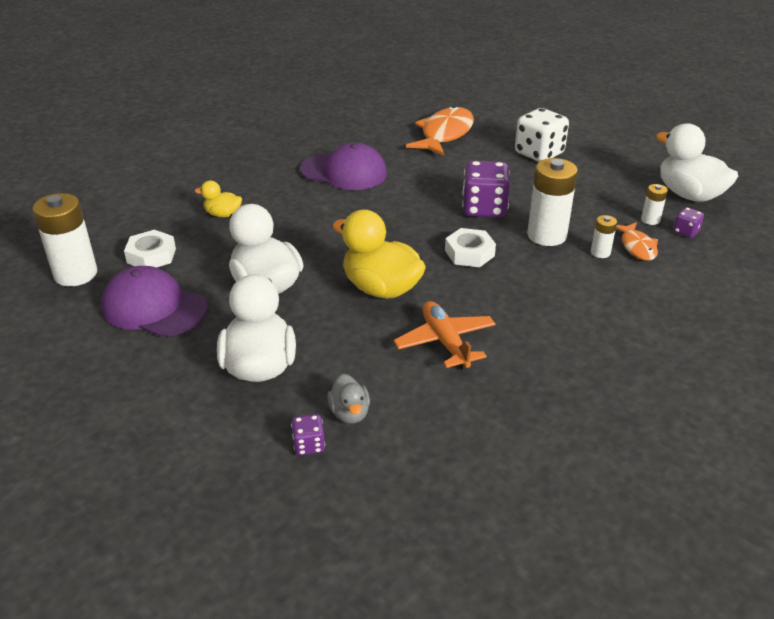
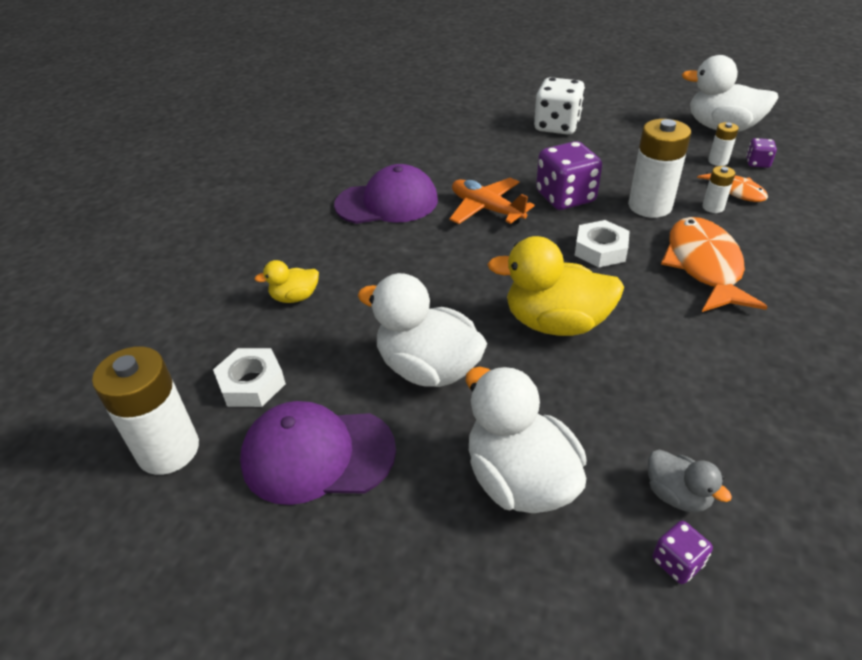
camera: 25 degrees left, 5 degrees up
(444, 134) = (450, 132): orange fish -> orange fish (704, 266)
(445, 342) = (680, 360): orange plane -> orange plane (486, 209)

